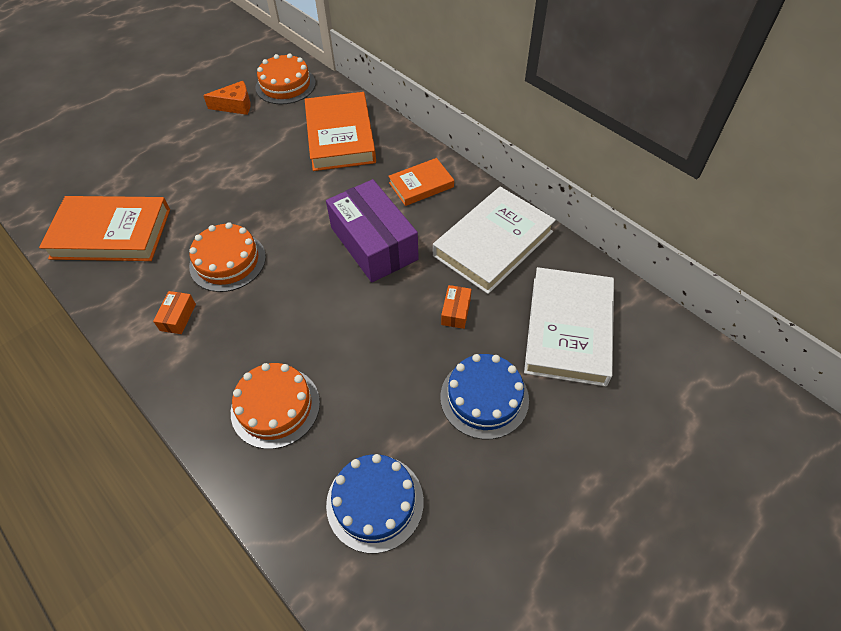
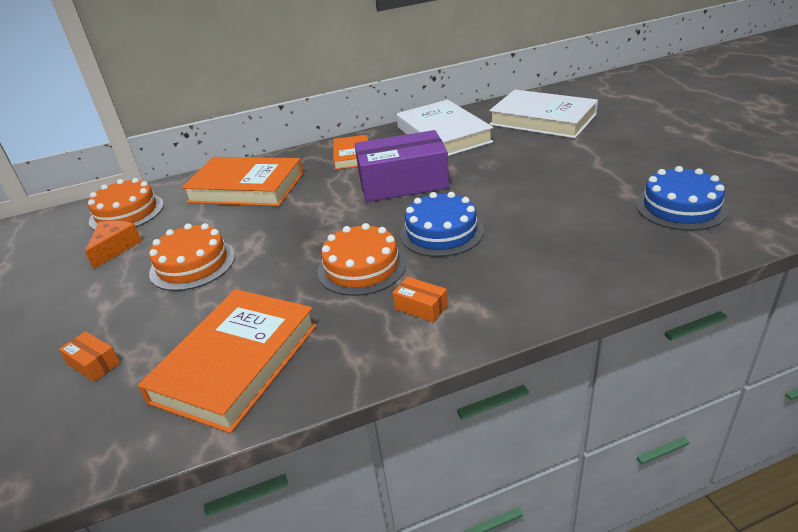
camera: 65 degrees left, 20 degrees down
(275, 407) = (569, 249): orange cake -> orange cake (192, 264)
(456, 311) = (503, 156): orange box -> orange box (94, 364)
(484, 397) = (592, 154): blue cake -> blue cake (441, 232)

